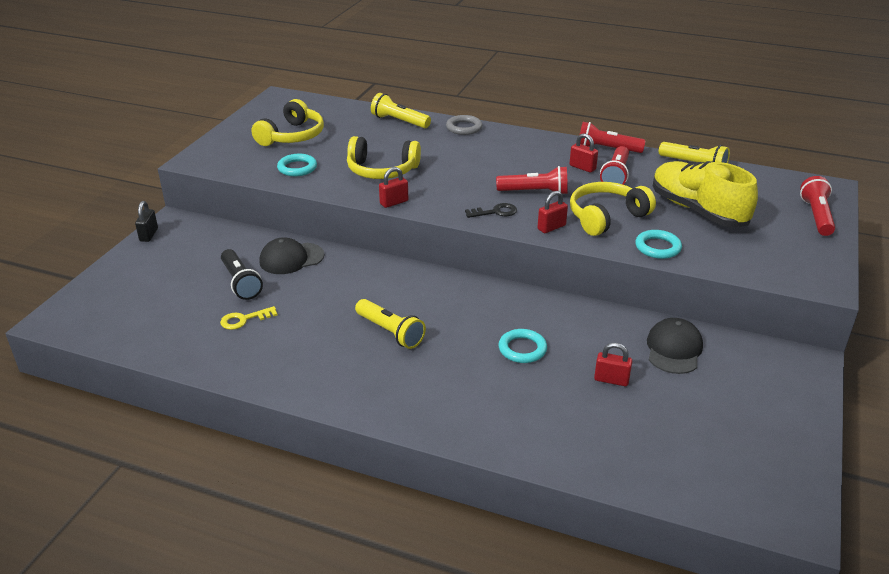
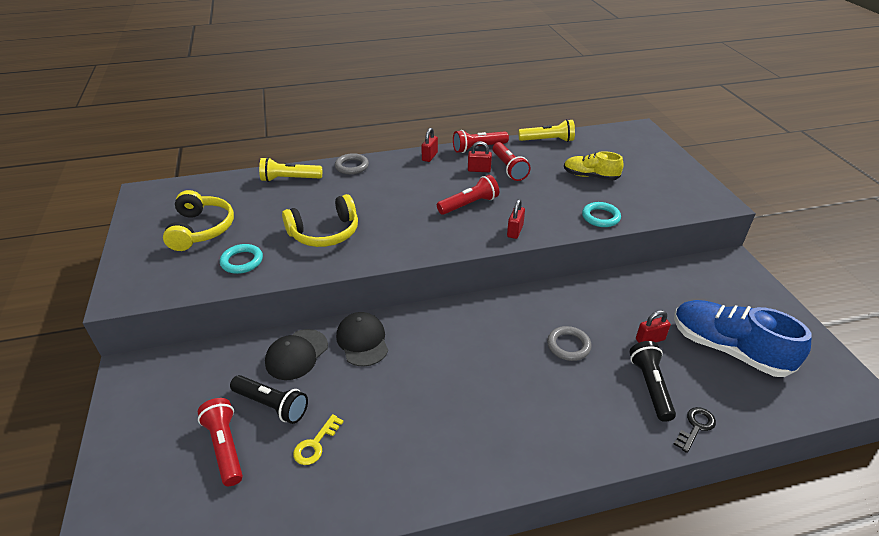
camera: 35 degrees left, 5 degrees up
(149, 235) = (115, 399): black padlock -> none
(390, 332) = (458, 385): yellow flashlight -> none
(394, 202) = (369, 260): red padlock -> red padlock (429, 156)
(495, 212) = (460, 235): black key -> black key (695, 427)
(522, 349) = (568, 346): turquoise ring -> grey ring
(562, 412) = (650, 386): none -> black flashlight
(606, 217) = (541, 206): yellow headphones -> none
(674, 349) = (658, 293): black cap -> black cap (362, 341)
(688, 424) = (728, 349): none -> blue shoe
(697, 210) = (590, 176): yellow shoe -> yellow shoe, size x0.59
(816, 216) = (659, 153): red flashlight -> red flashlight (225, 447)

